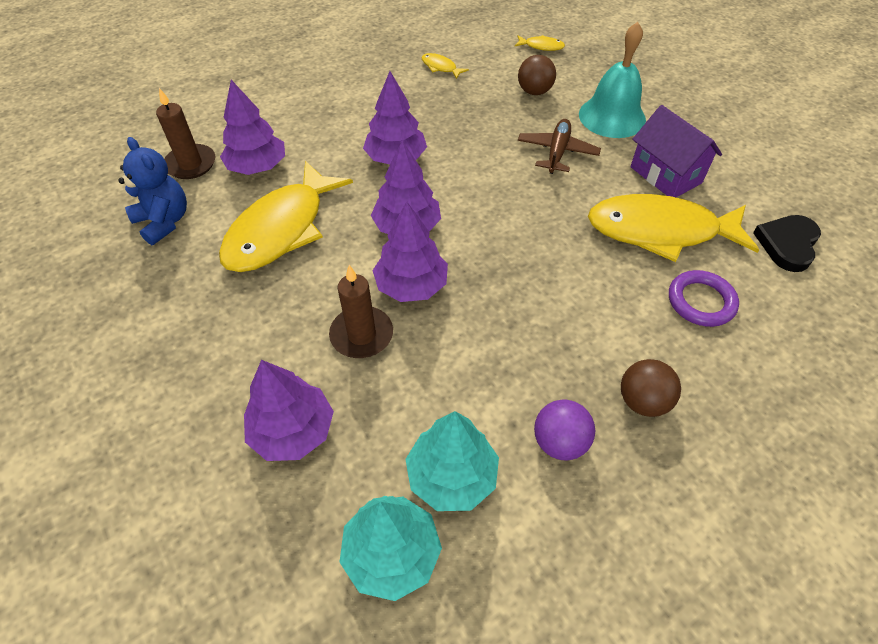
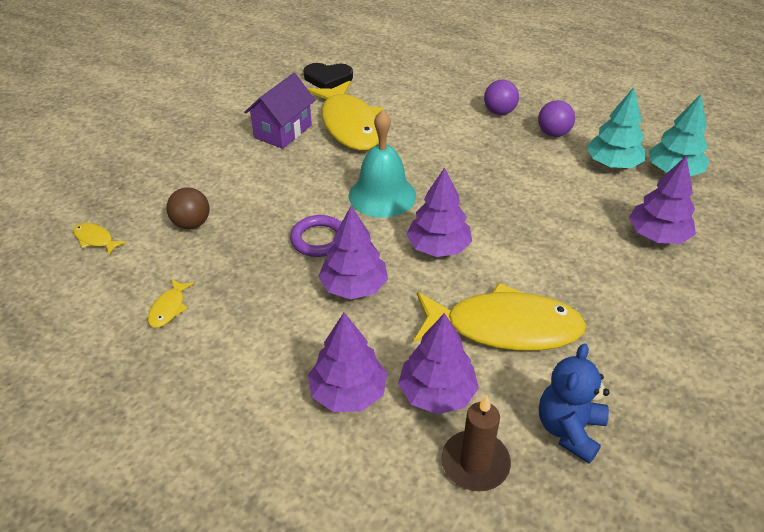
camera: 115 degrees left, 10 degrees down
(361, 335) = (561, 233): brown candle -> none
(411, 285) = (496, 224): purple tree -> purple tree (348, 393)
(541, 46) = (95, 239): yellow fish -> yellow fish turned 45 degrees counterclockwise
(557, 152) = (285, 189): brown plane -> none
(612, 116) = (214, 169): turquoise bell -> turquoise bell (382, 195)
(642, 401) = (499, 112): brown ball -> purple ball
(701, 301) = (405, 103): purple ring -> purple ring (319, 239)

